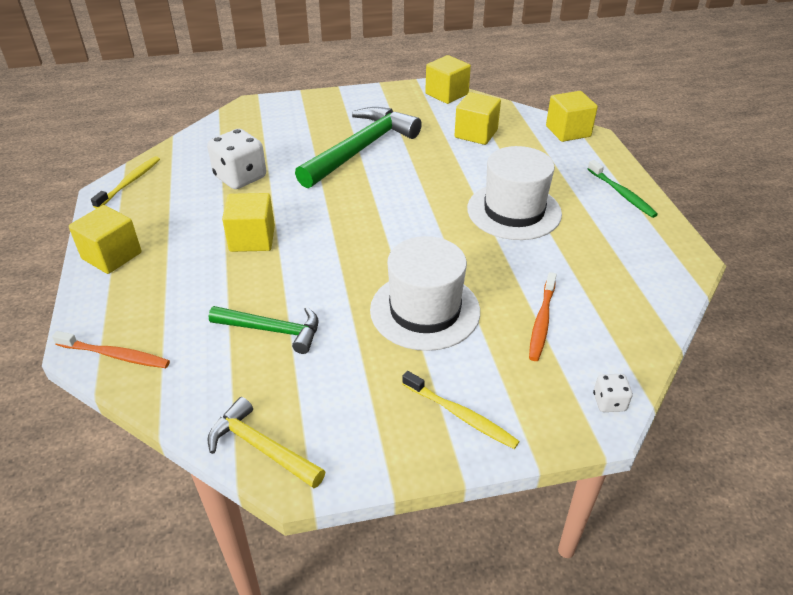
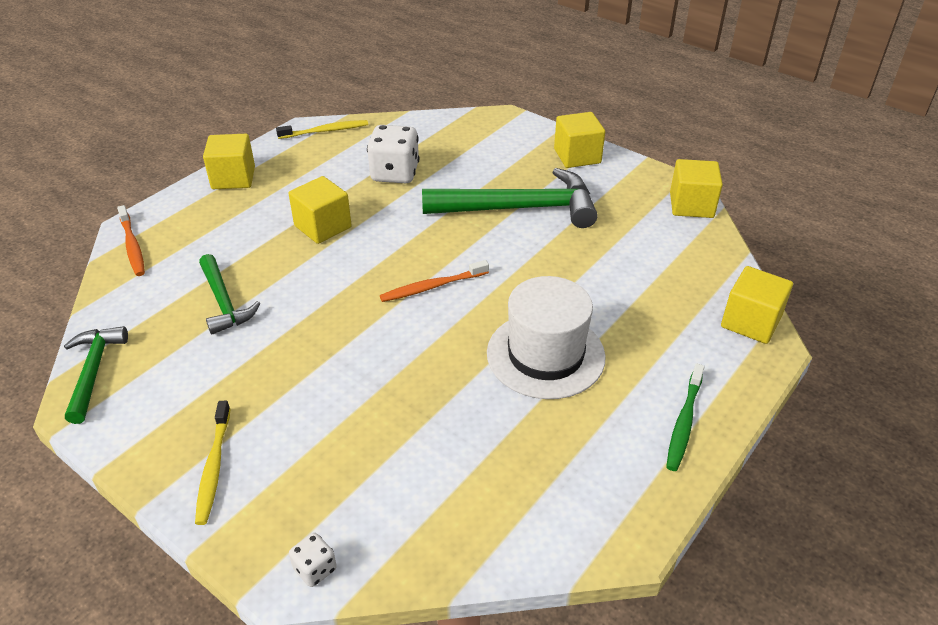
camera: 50 degrees right, 0 degrees up
(261, 447) = (94, 371): yellow hammer -> green hammer
(425, 310) = (329, 373): white hat -> none
(476, 134) = (647, 261): yellow cube -> yellow cube (577, 156)
(541, 321) = (389, 461): orange toothbrush -> orange toothbrush (432, 287)

